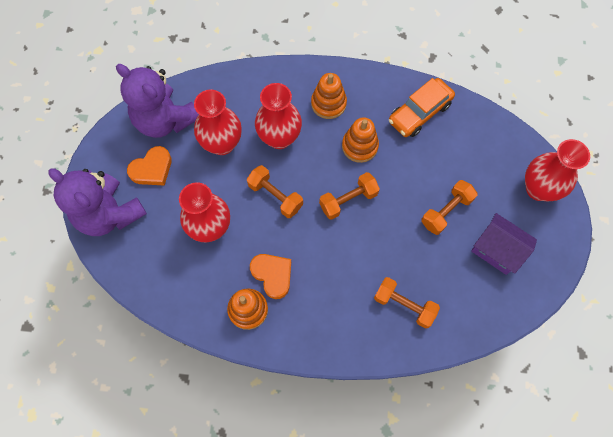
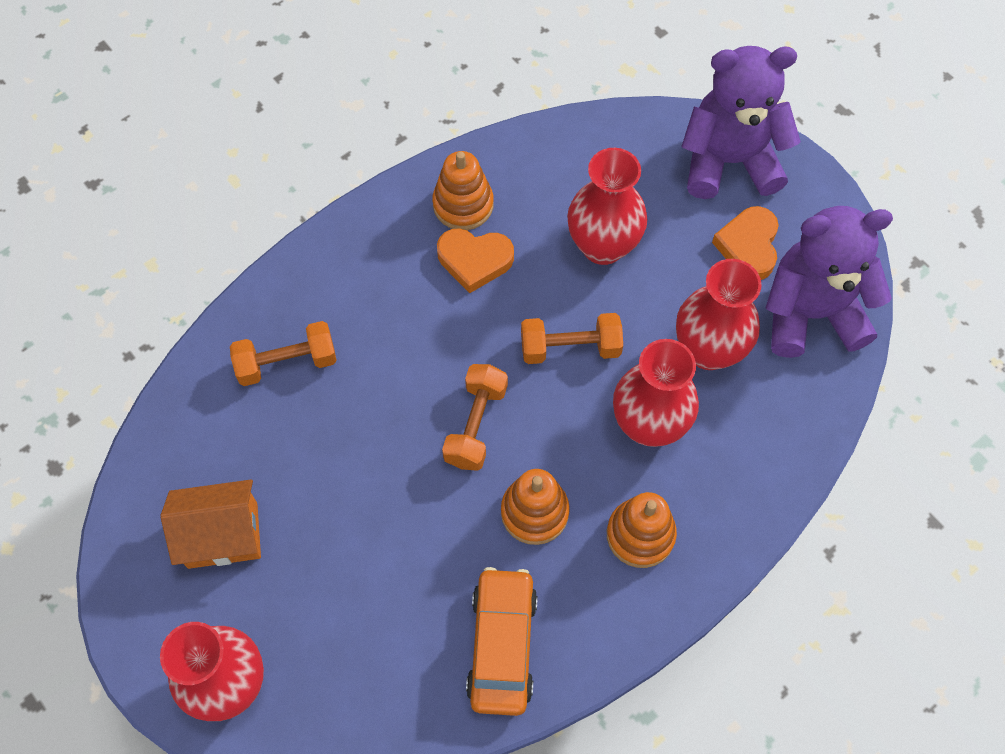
camera: 135 degrees right, 5 degrees down
(446, 211) = (334, 527): orange dumbbell -> none
(496, 250) = (223, 535): purple house -> orange house

